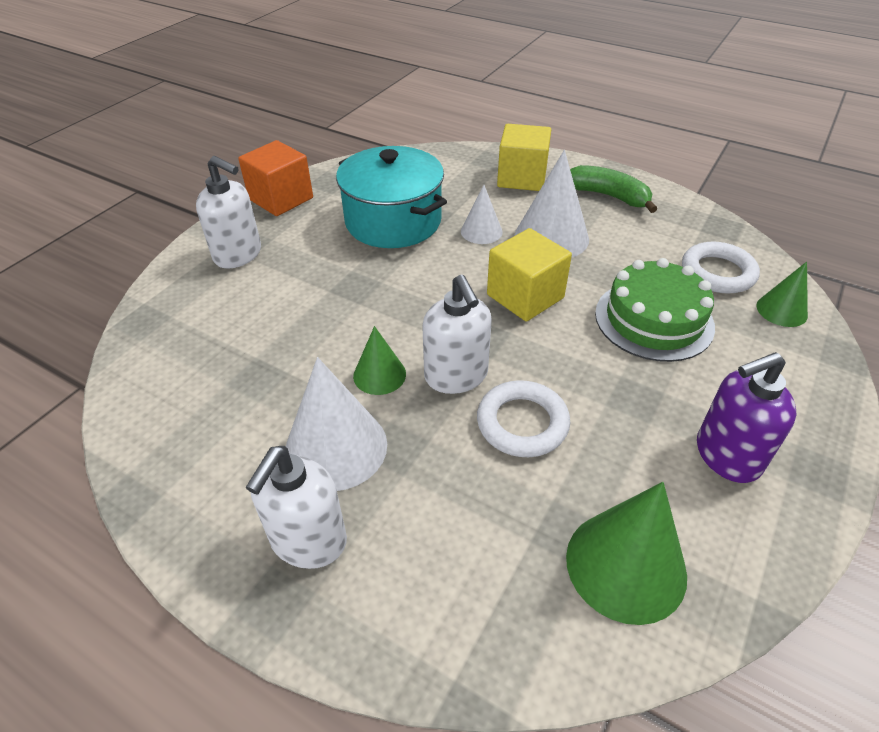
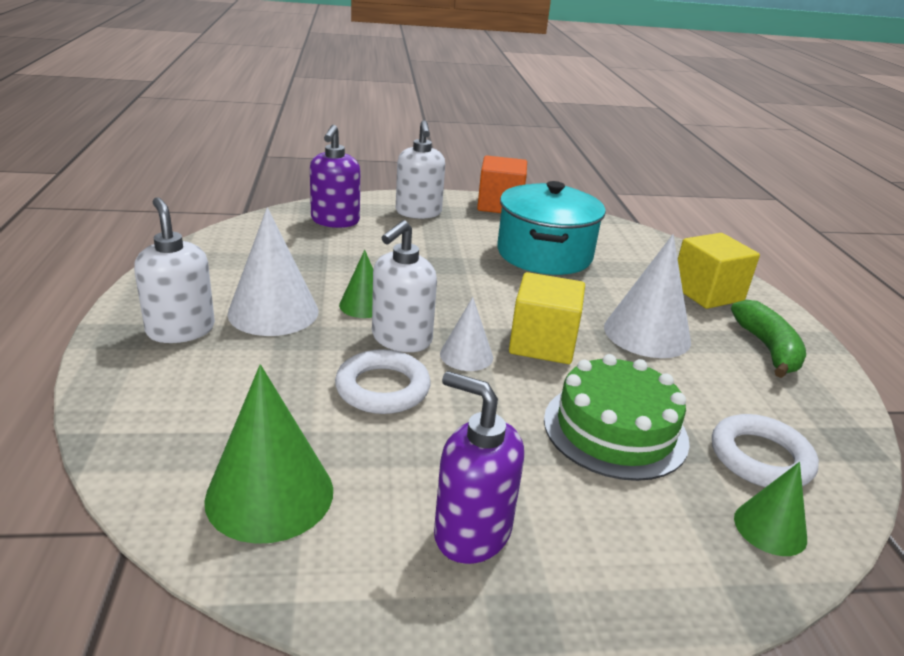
camera: 50 degrees right, 15 degrees down
(191, 320) = (335, 221): none -> purple soap dispenser
(308, 540) = (180, 330): white soap dispenser -> white soap dispenser turned 75 degrees clockwise
(481, 231) = (596, 296): white cone -> white cone (466, 355)

